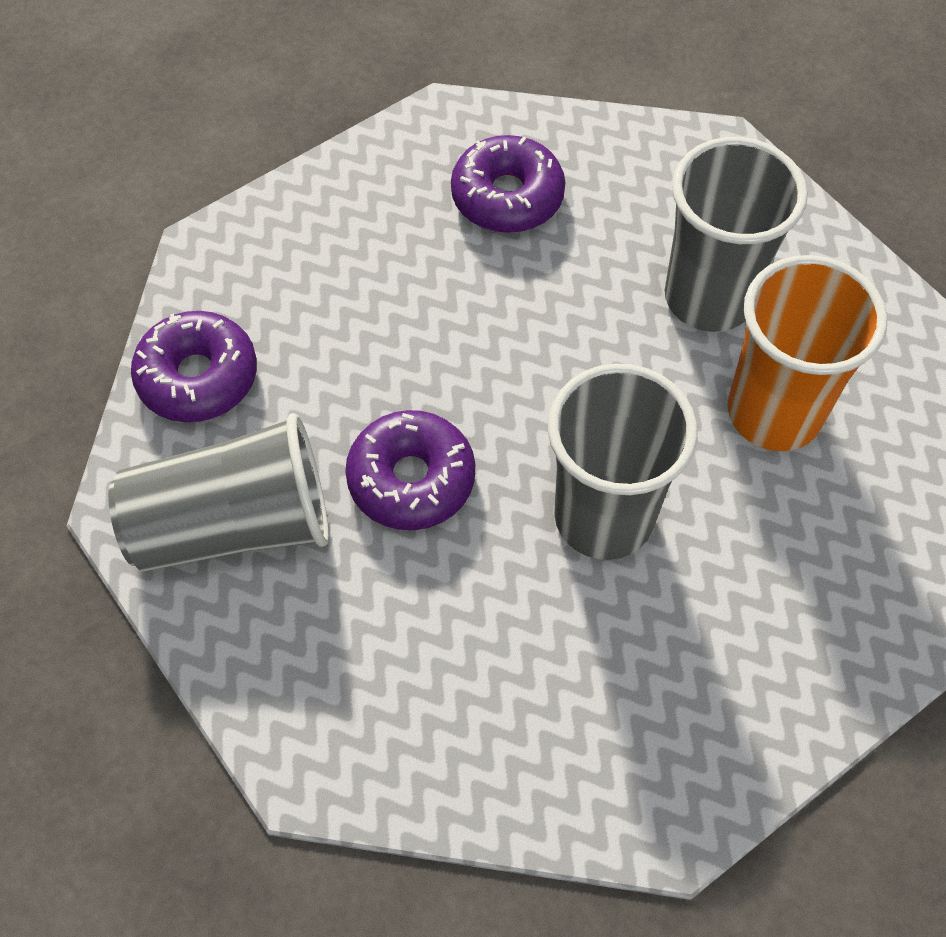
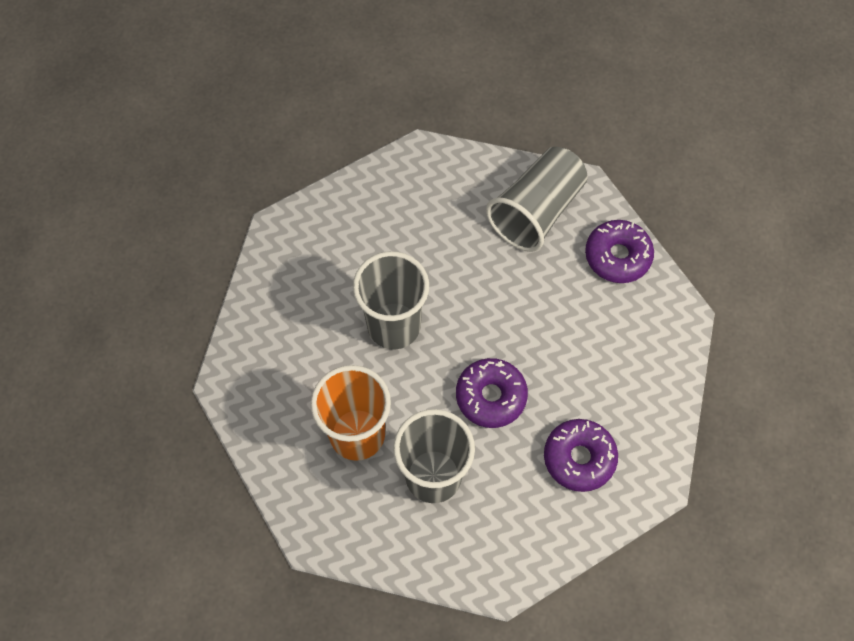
camera: 140 degrees right, 5 degrees up
(411, 479) = (486, 281): purple donut -> purple donut (491, 396)

